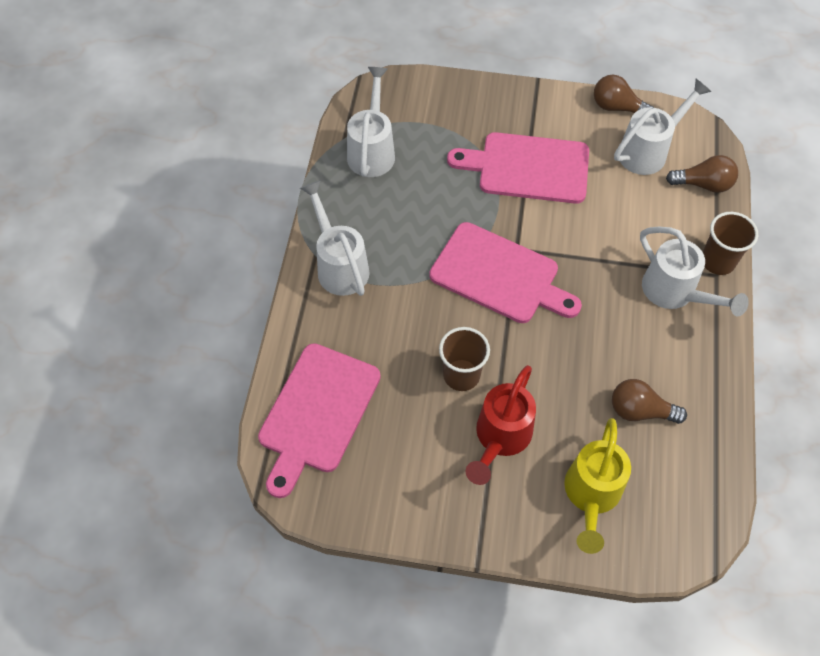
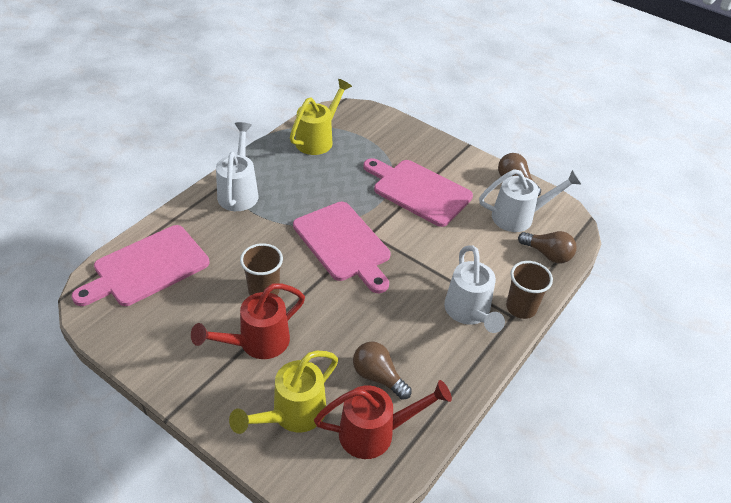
camera: 25 degrees right, 15 degrees down
(372, 150) = (318, 139): white watering can -> yellow watering can
(678, 470) = (375, 433): none -> red watering can

